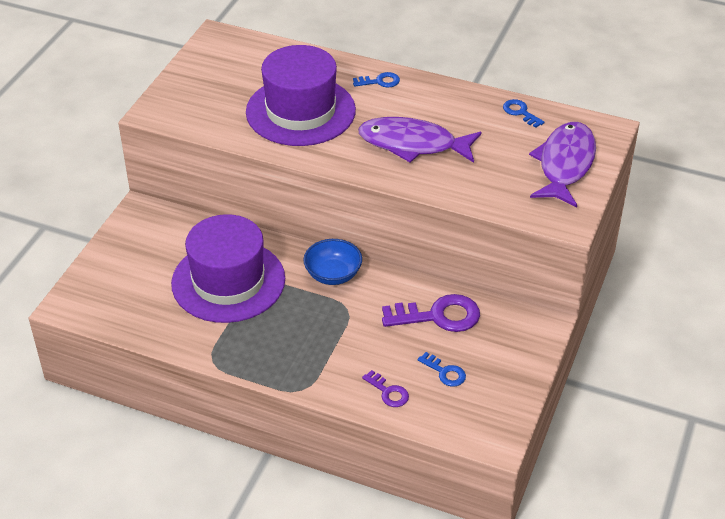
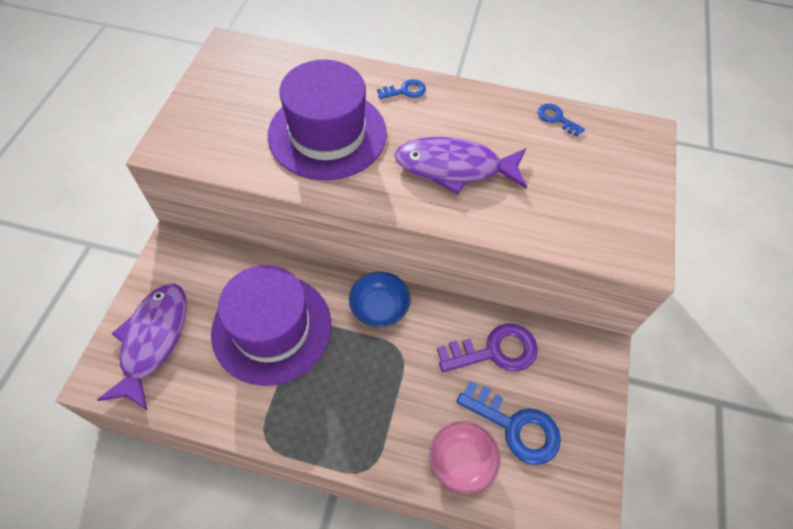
camera: 10 degrees left, 15 degrees up
(388, 392) = (461, 461): purple key -> pink bowl
(445, 372) = (515, 426): blue key -> blue key, size x1.91
(565, 164) = (618, 181): purple fish -> purple fish (153, 340)

